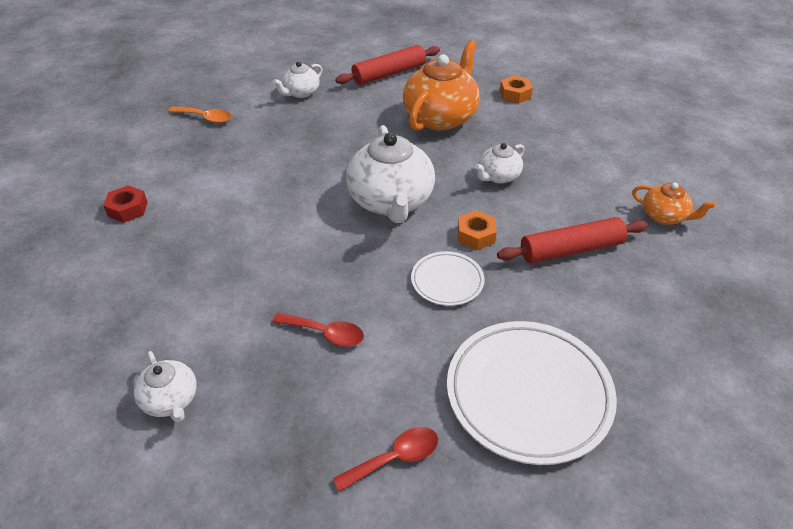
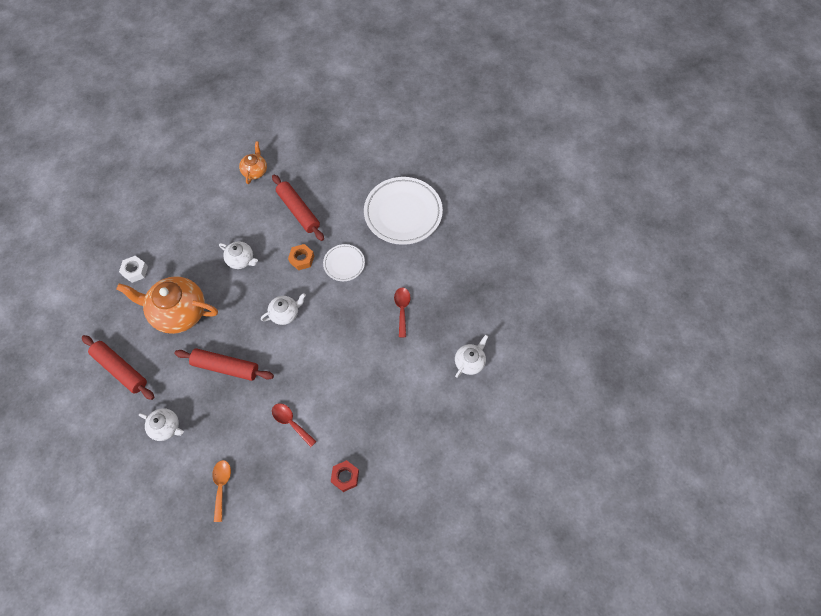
camera: 110 degrees left, 20 degrees up
(344, 141) = (226, 367): none -> red rolling pin
(391, 201) = (285, 313): white teapot -> white teapot, size x0.52
(395, 458) = (457, 255): red spoon -> red spoon (291, 422)
(515, 94) = (135, 271): orange nut -> white nut

